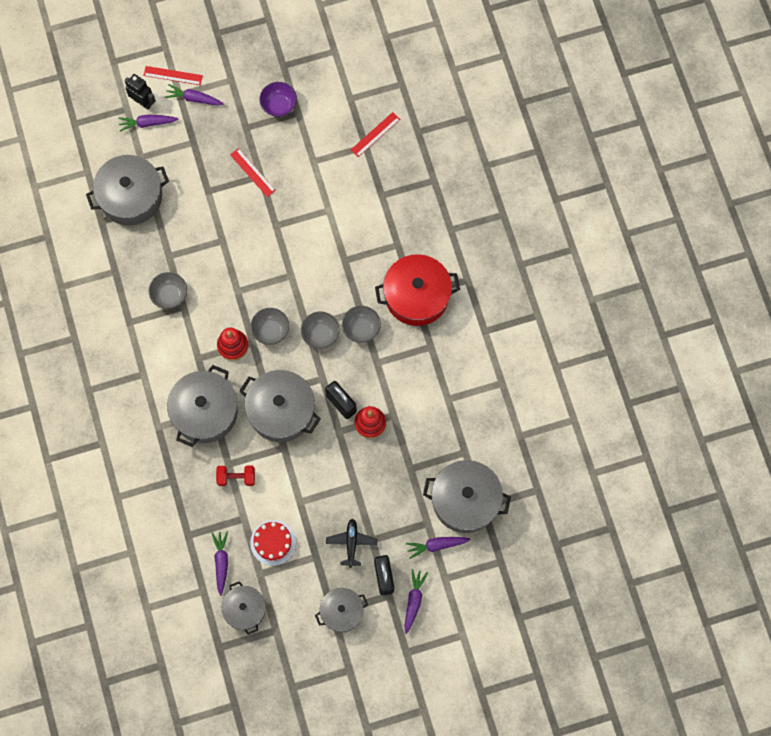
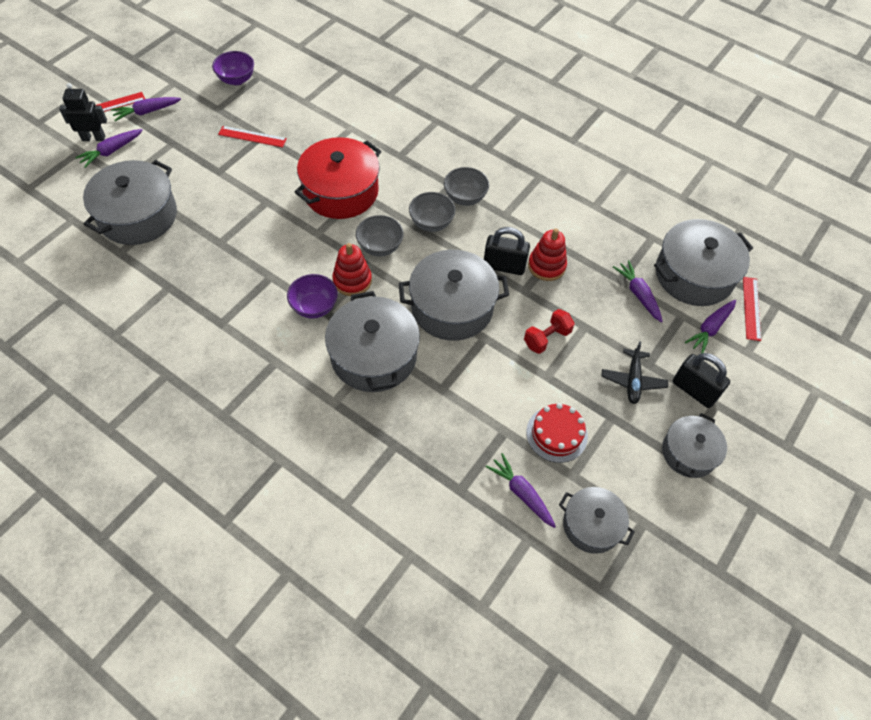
camera: 40 degrees left, 15 degrees down
(170, 295) = (248, 275): grey bowl -> none
(194, 349) = (314, 307): none -> purple bowl
(236, 478) = (462, 397): red dumbbell -> red dumbbell (547, 338)
(351, 543) = (633, 380): black plane -> black plane turned 135 degrees counterclockwise
(375, 134) = (344, 59): red ruler -> red ruler (751, 308)
(413, 601) = (742, 392): purple carrot -> purple carrot (638, 294)
(417, 296) = (490, 147): red pot -> red pot (340, 191)

